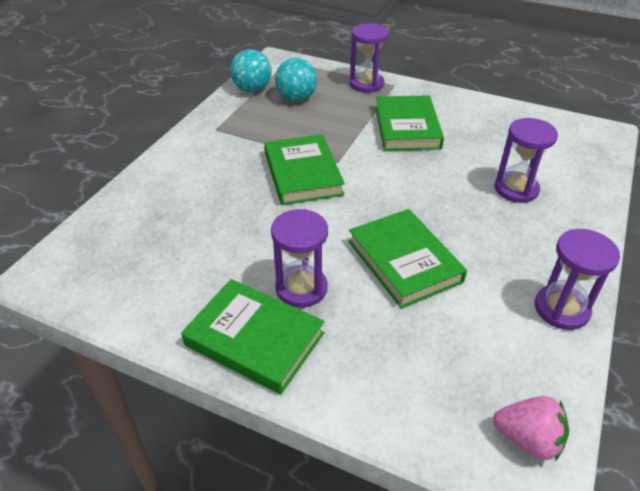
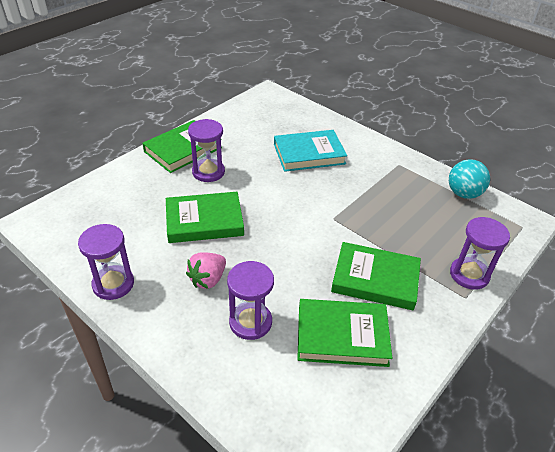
camera: 105 degrees right, 0 degrees up
(218, 199) = (309, 154): none -> turquoise book
(296, 98) = (443, 217): turquoise ball -> none
(303, 174) = (323, 196): green book -> green book (342, 336)
(527, 439) = (51, 225): pink strawberry -> pink strawberry (208, 279)

